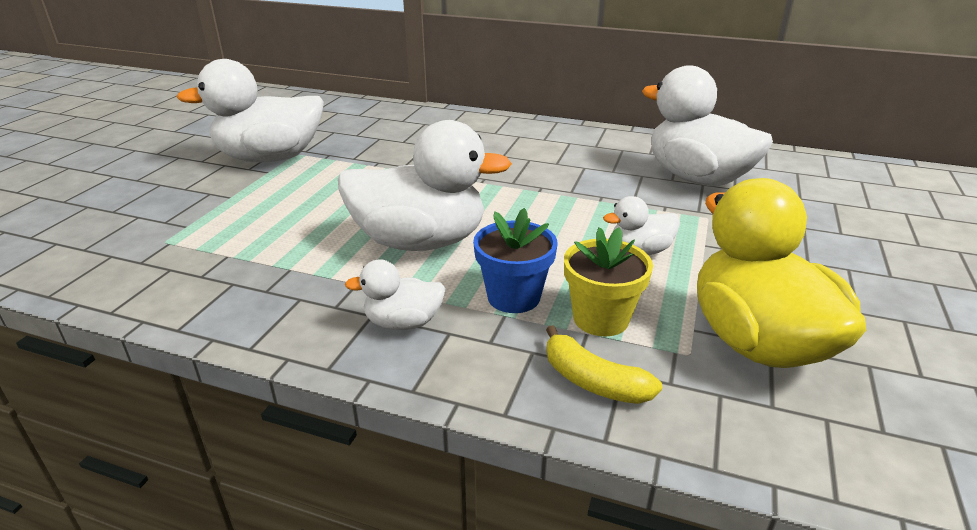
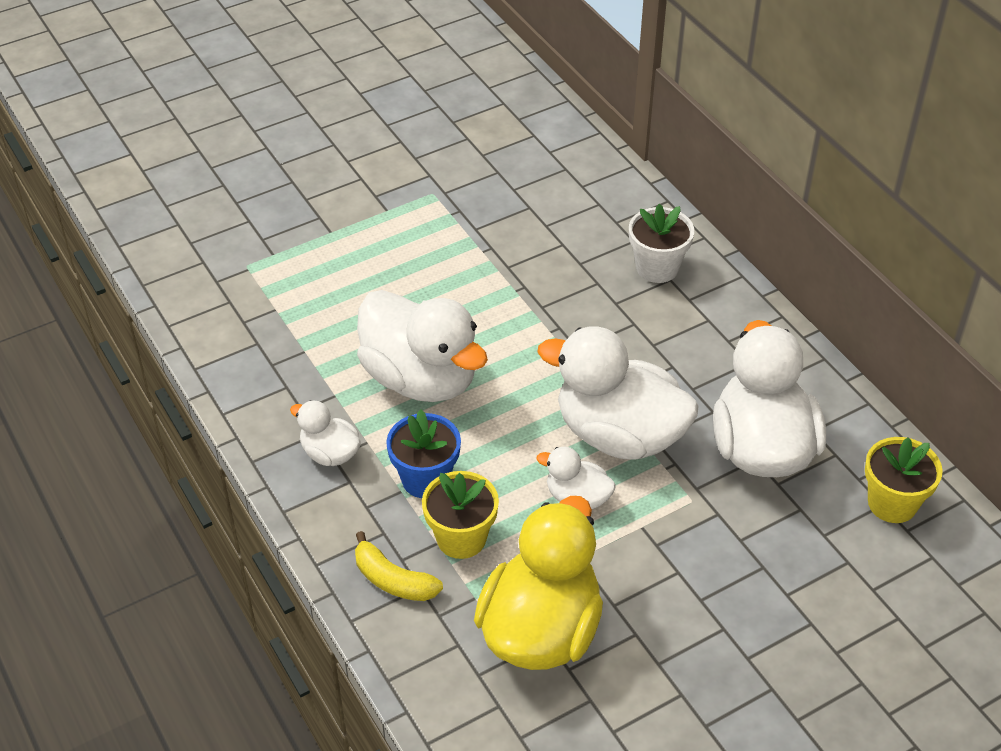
camera: 40 degrees right, 15 degrees up
(270, 158) = (405, 189): white duck -> white duck (619, 434)
(503, 134) = (657, 268): none -> white flower pot
(593, 381) = (393, 580): yellow banana -> yellow banana turned 45 degrees counterclockwise
(800, 170) = (892, 503): none -> yellow flower pot

